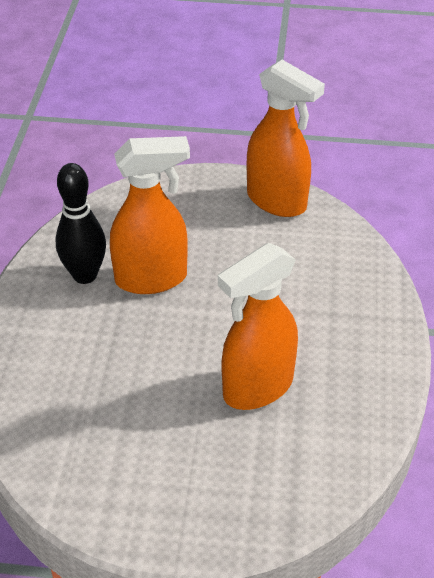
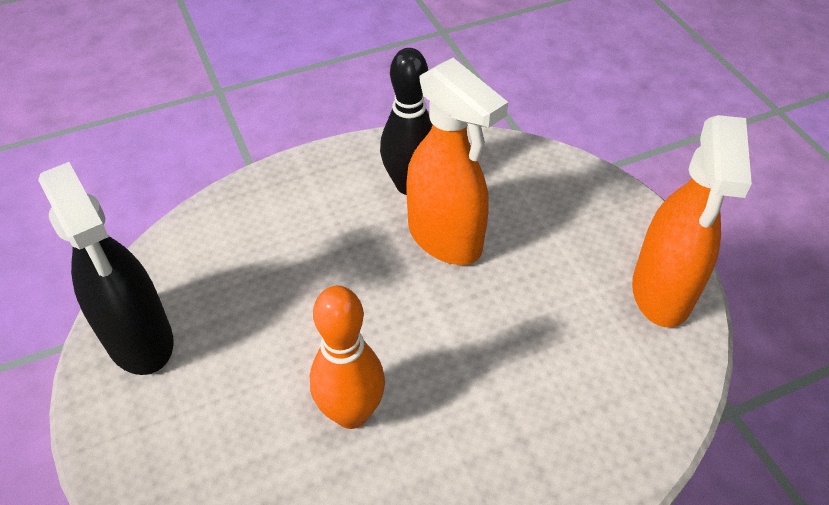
camera: 60 degrees right, 5 degrees up
(102, 491) = (140, 340): none -> black spray bottle
(257, 388) = (351, 413): orange spray bottle -> orange bowling pin

